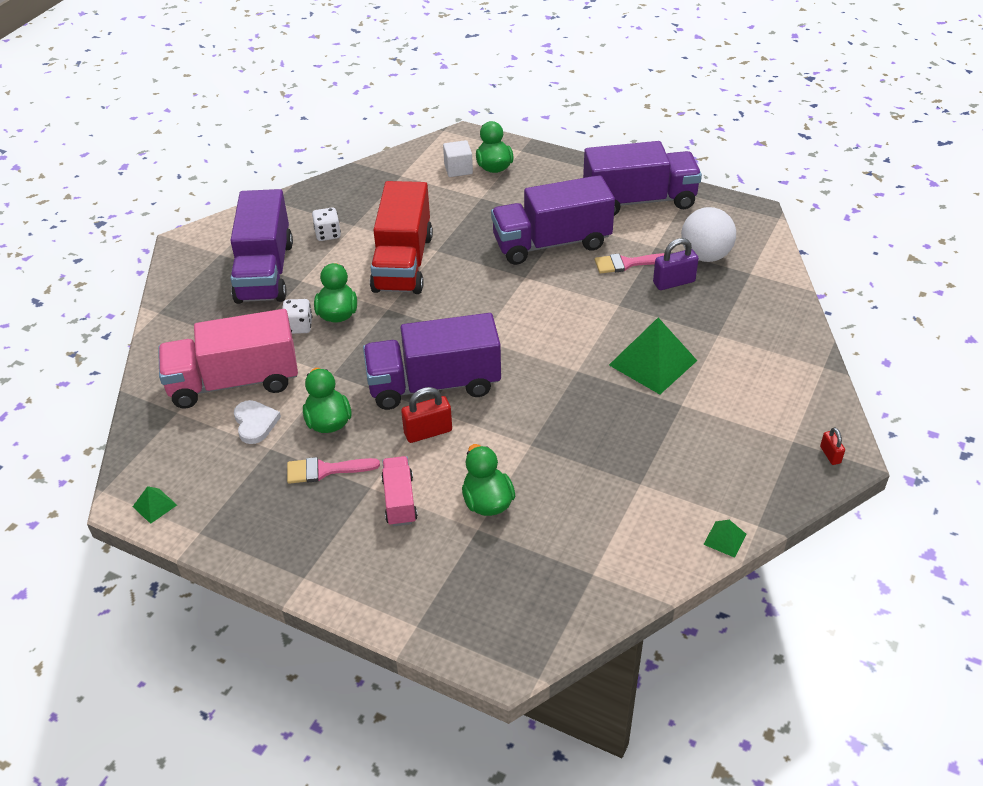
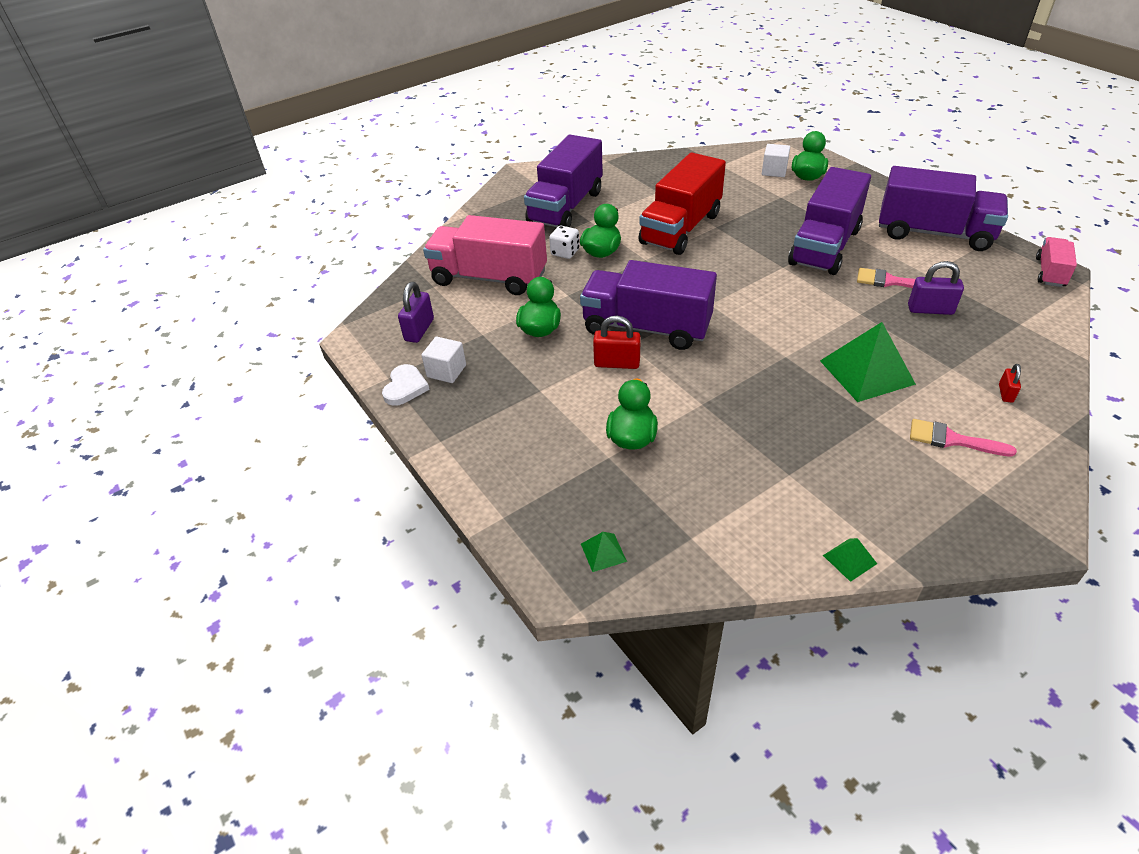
camera: 30 degrees right, 0 degrees up
(154, 505) = (371, 347): green pyramid -> green pyramid (603, 552)
(196, 467) = (419, 330): none -> purple padlock
(255, 423) = (484, 312): white heart -> white heart (405, 387)
(259, 502) = (446, 371): none -> white cube
(325, 470) = (513, 365): pink brush -> pink brush (952, 440)
(328, 234) = (632, 193): white dice -> none
(399, 500) = (557, 409): pink truck -> pink truck (1049, 272)
(551, 243) = (825, 247): purple truck -> purple truck turned 75 degrees counterclockwise
(705, 256) = (978, 296): white ball -> none
(830, 455) = (1021, 522): red padlock -> red padlock (1005, 393)

